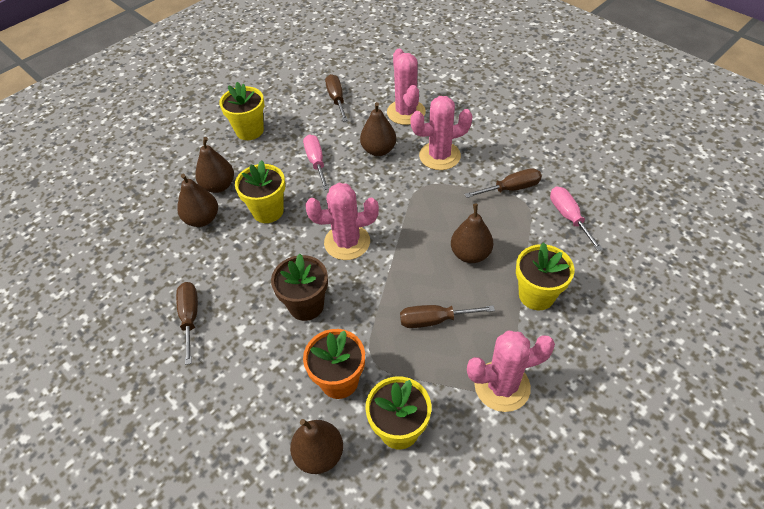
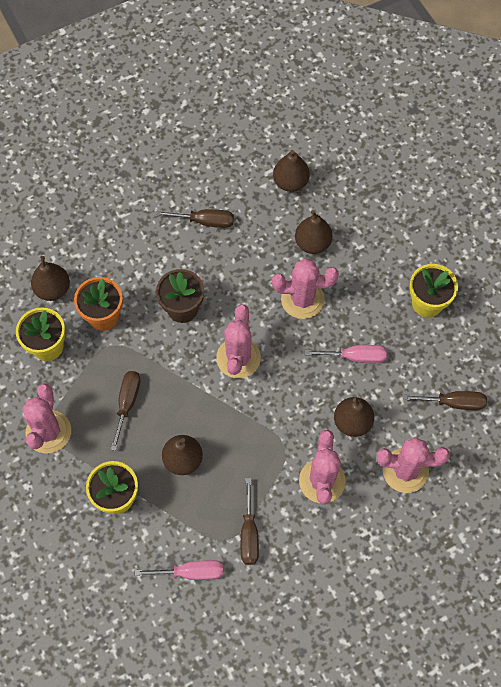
camera: 105 degrees right, 15 degrees up
(219, 186) = (352, 262): brown pear -> brown pear (290, 182)
(268, 211) = (302, 299): yellow flower pot -> pink cactus

